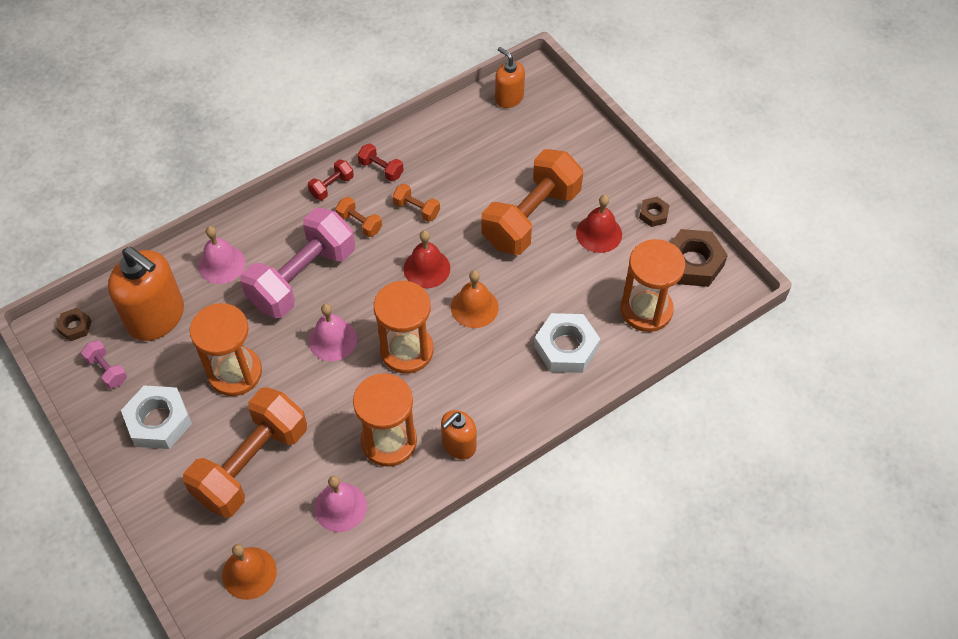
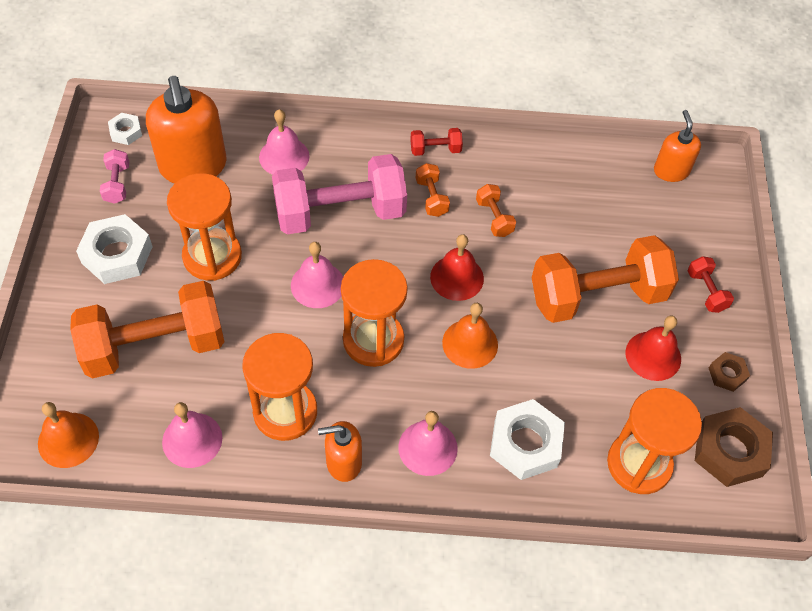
camera: 35 degrees right, 0 degrees up
(75, 327) = (126, 132): brown nut -> white nut
(381, 169) = (493, 162): red dumbbell -> red dumbbell (706, 291)
(506, 395) = (428, 447): none -> pink bell

